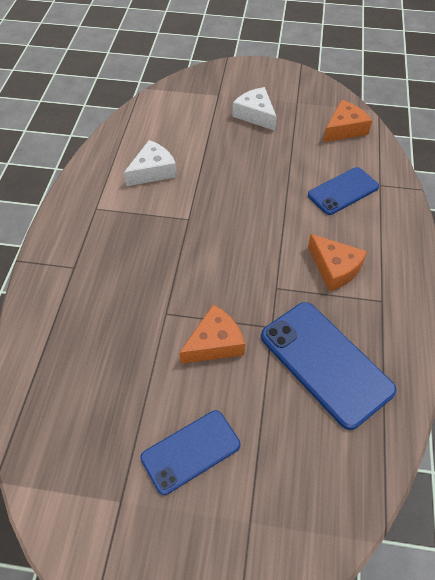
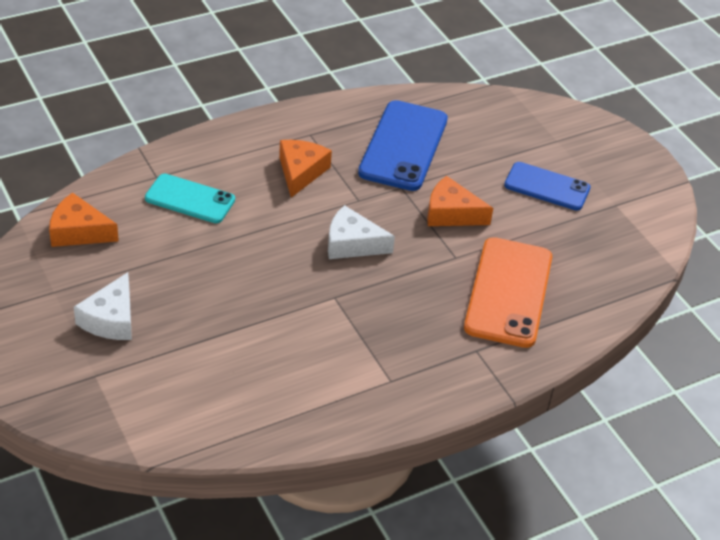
camera: 130 degrees left, 10 degrees down
(102, 324) = (508, 292): none -> orange phone
(153, 171) = (292, 363): white cheese -> white cheese (352, 244)
(343, 191) = (190, 199): blue phone -> turquoise phone

